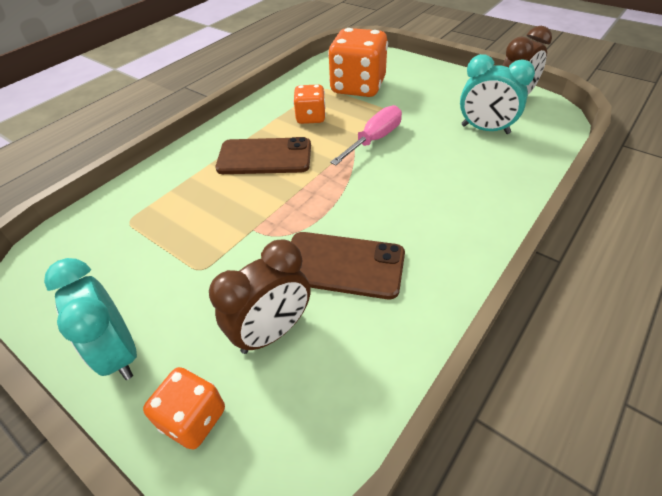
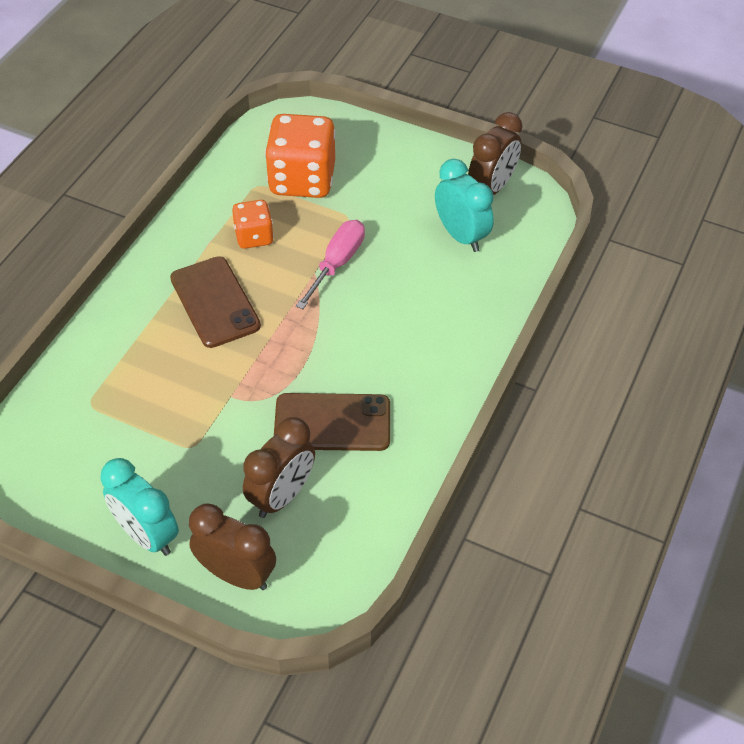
camera: 15 degrees left, 5 degrees up
(193, 418) = (237, 574): orange dice -> brown clock
(264, 157) = (215, 302): brown phone -> brown phone turned 75 degrees clockwise
(485, 129) = (461, 236): turquoise clock -> turquoise clock turned 135 degrees counterclockwise

